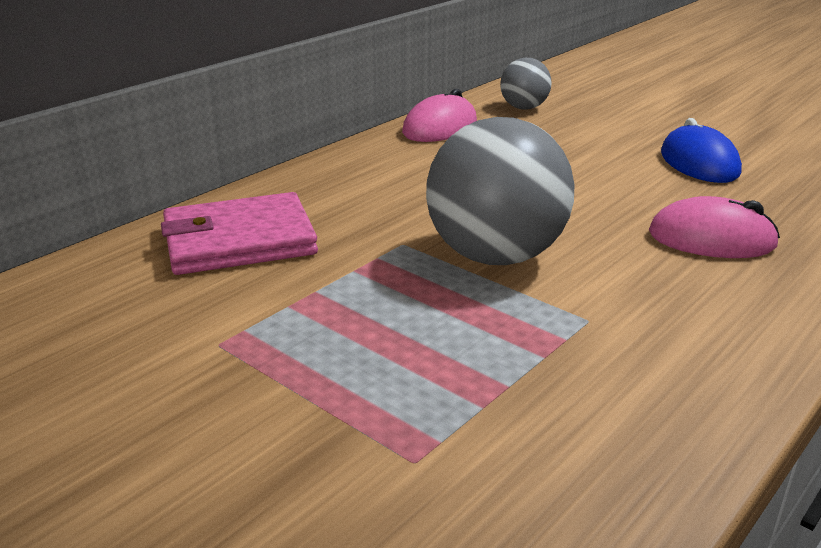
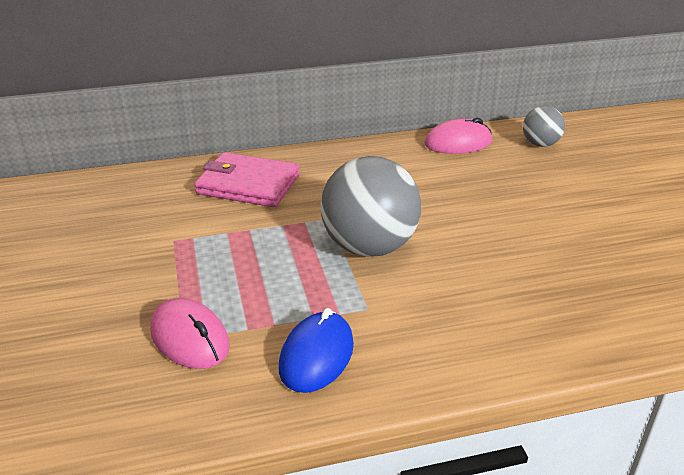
camera: 35 degrees right, 5 degrees up
(699, 163) = (609, 232): blue mouse -> blue mouse (317, 356)
(711, 239) = (525, 291): pink mouse -> pink mouse (189, 338)

